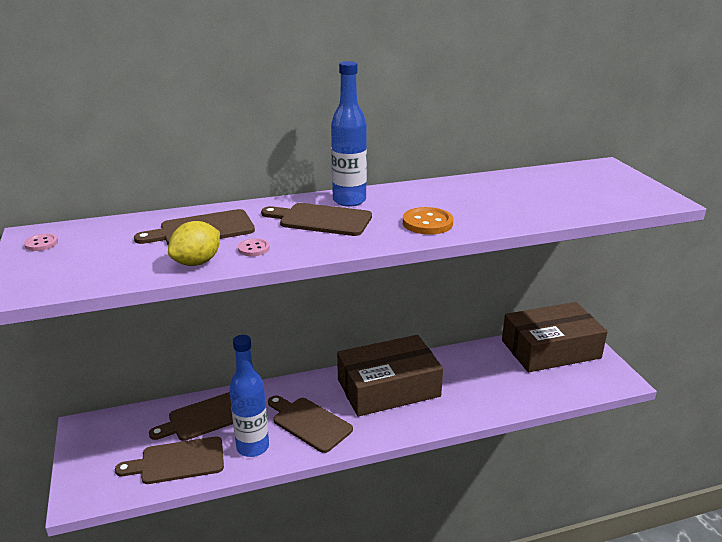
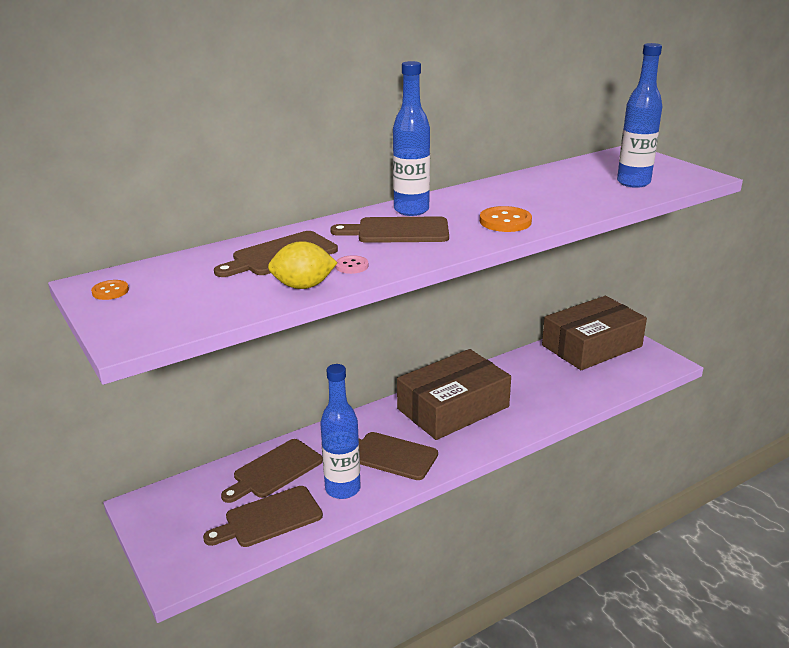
camera: 15 degrees left, 0 degrees up
(41, 243) = (110, 291): pink button -> orange button
(197, 262) = (303, 286): yellow lemon -> yellow lemon turned 60 degrees clockwise
(585, 198) = (633, 183): none -> blue bottle

